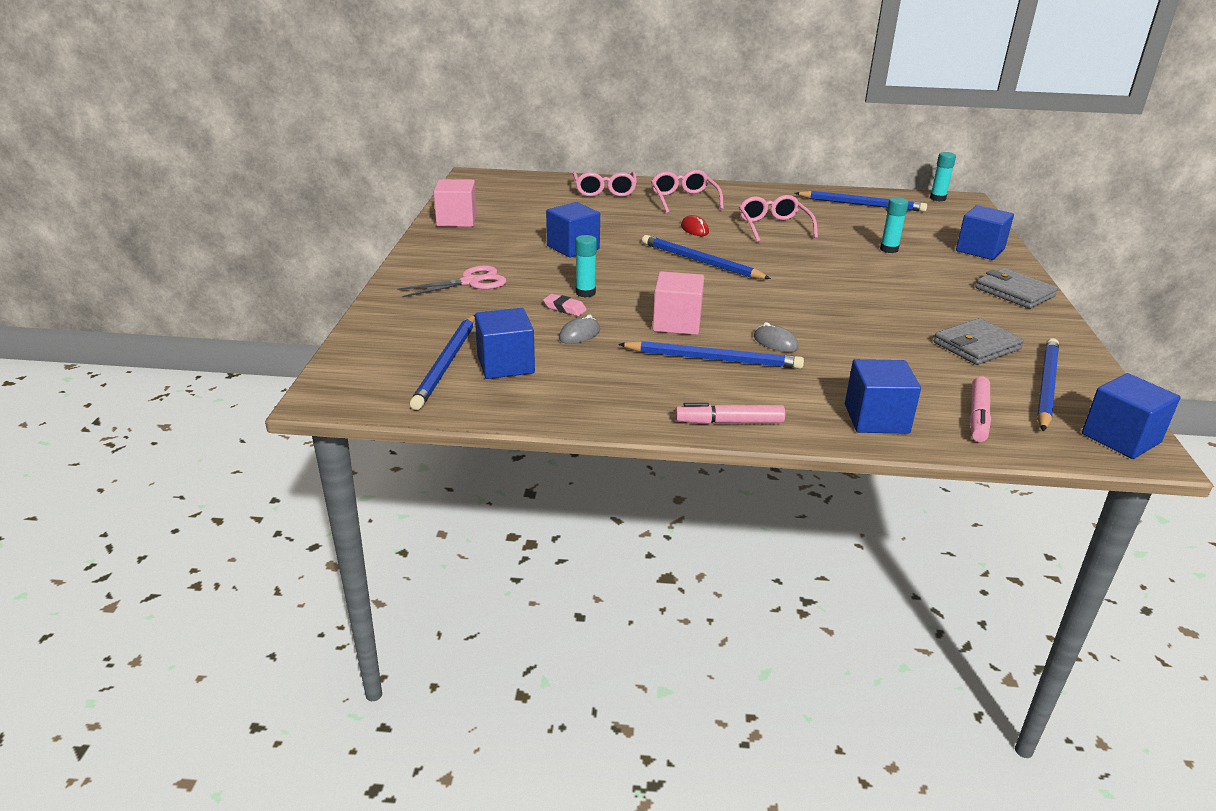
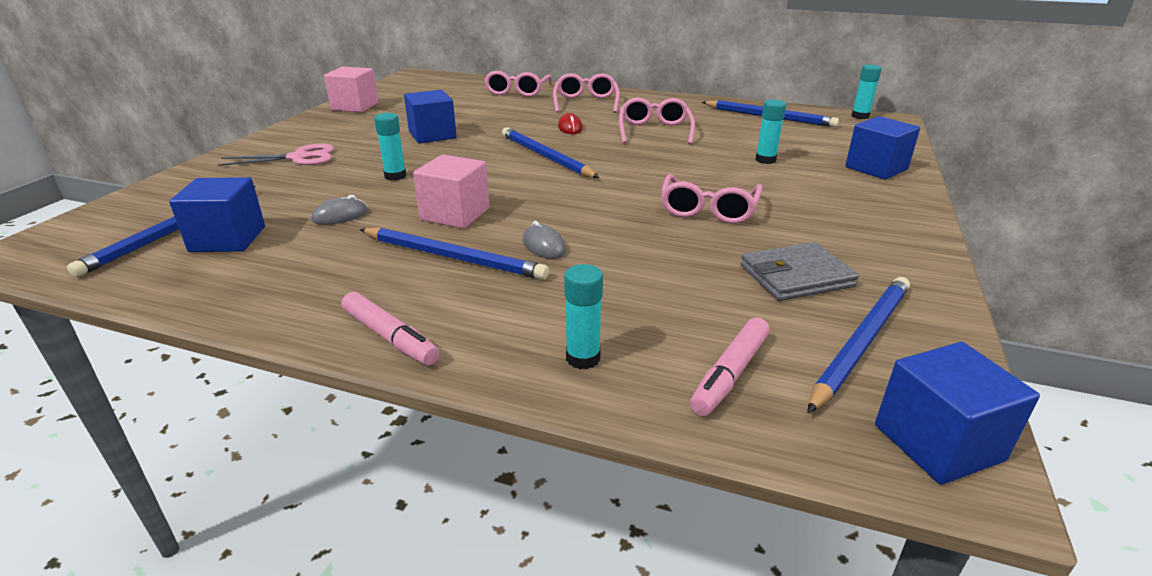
camera: 15 degrees right, 0 degrees up
(564, 308) = (357, 189): pink eraser -> none
(729, 422) = (390, 337): pink marker -> pink marker turned 150 degrees counterclockwise
(876, 299) = (708, 209): none -> pink glasses
(876, 419) = (583, 358): blue cube -> turquoise glue stick
(1014, 292) = (891, 217): grey wallet -> none

